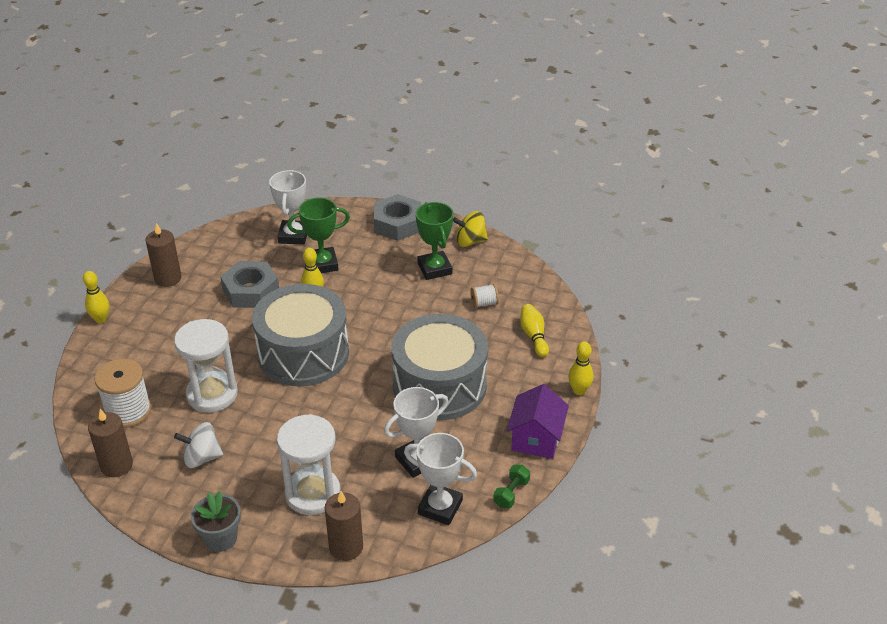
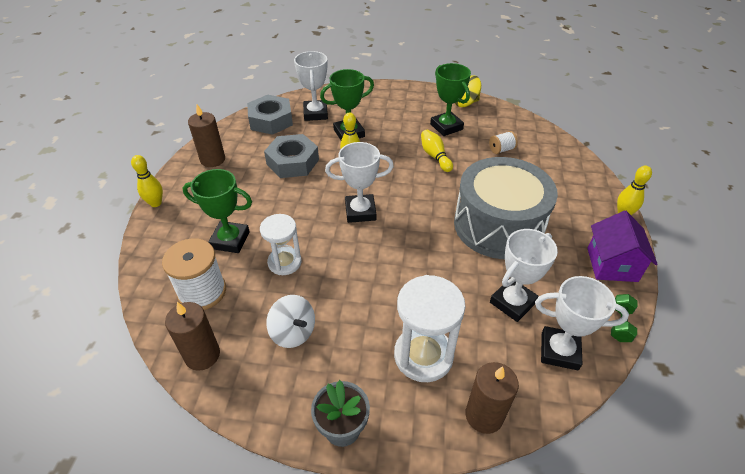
camera: 10 degrees left, 5 degrees up
(165, 366) = (230, 240): none -> green trophy
(202, 458) = (293, 332): white spinning top -> white spinning top turned 120 degrees counterclockwise
(212, 394) = (284, 262): white hourglass -> white hourglass, size x0.66
(303, 353) = (360, 211): grey drum -> white trophy
(397, 223) = (400, 96): grey nut -> grey nut (271, 120)
(533, 336) = (557, 172): yellow bowling pin -> yellow bowling pin (435, 156)

